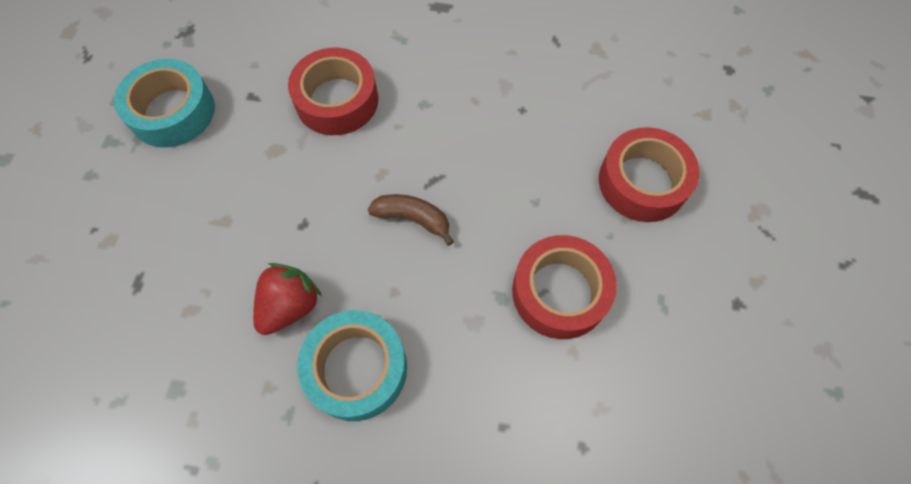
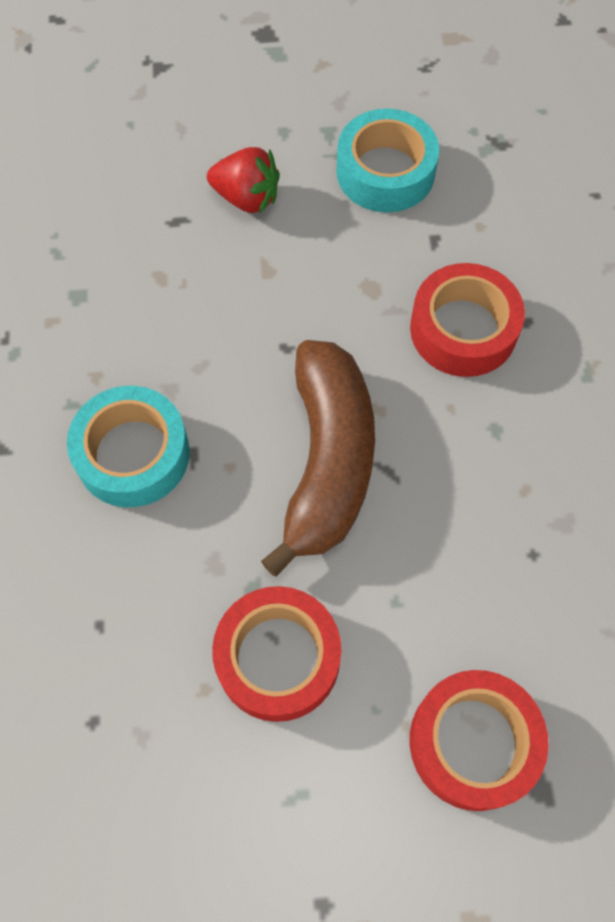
camera: 75 degrees right, 0 degrees up
(290, 306) = (187, 367): red strawberry -> red strawberry (246, 198)
(413, 219) = (327, 461): brown banana -> brown banana, size x2.17

